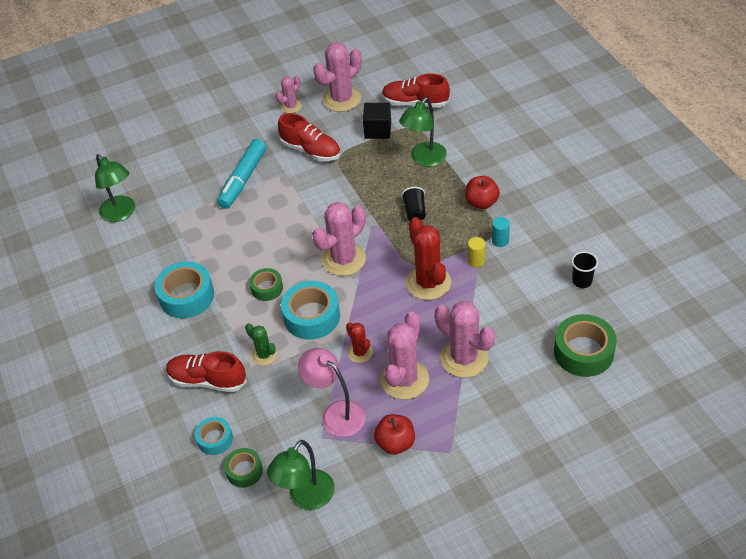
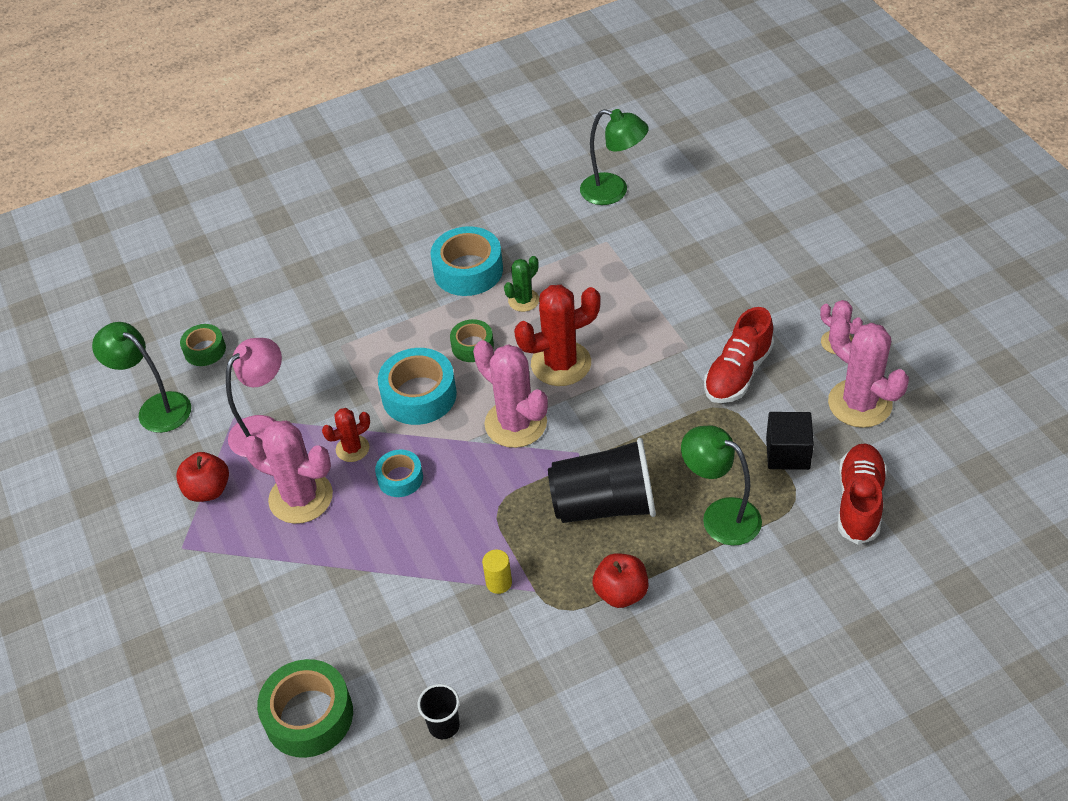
camera: 90 degrees right, 0 degrees up
(121, 214) = (613, 192): green lamp -> green lamp turned 120 degrees counterclockwise
(207, 380) = (336, 304): red shoe -> none
(215, 439) = (253, 320): turquoise tape -> turquoise tape (400, 478)
(243, 180) = (675, 303): turquoise marker -> none
(264, 355) = (364, 353): green cactus -> green cactus (523, 300)
(415, 212) = (604, 505): black cup -> black cup, size x2.13
(428, 283) = (462, 523): red cactus -> red cactus (561, 364)
(464, 358) = (323, 564): pink cactus -> none
(500, 241) = (537, 616): turquoise cylinder -> none

